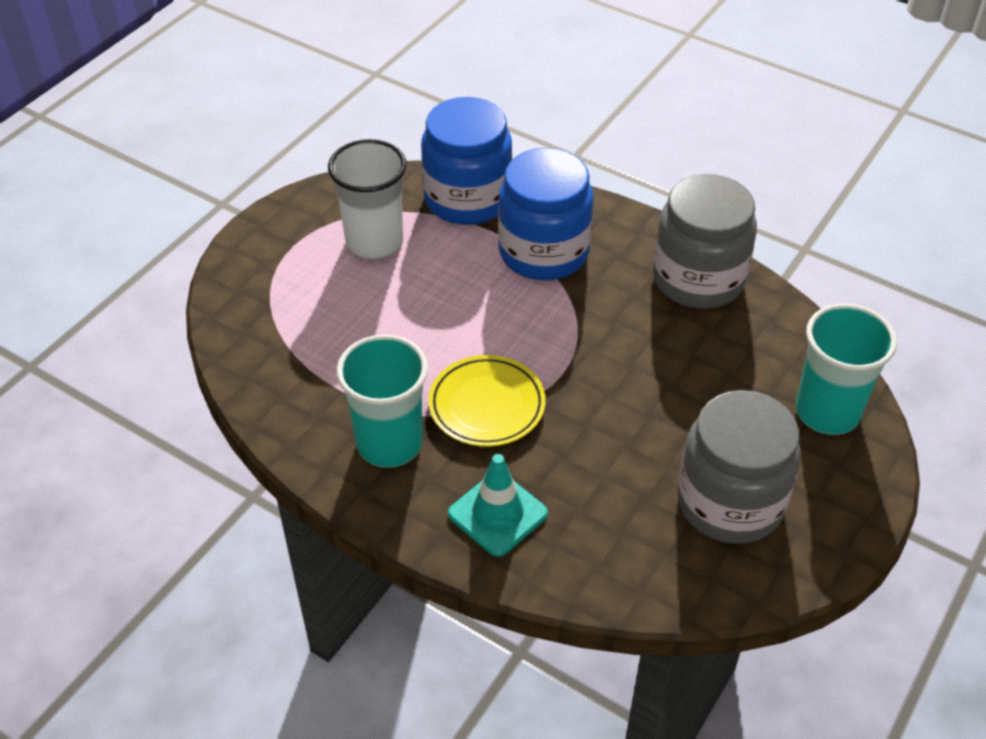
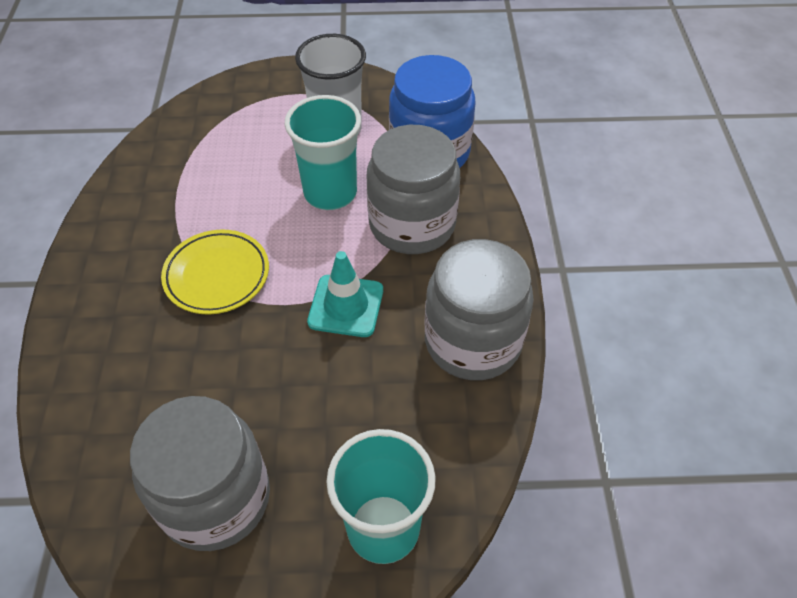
camera: 55 degrees right, 5 degrees up
(389, 444) = (141, 241): turquoise cup -> turquoise cup (330, 193)
(497, 514) = (108, 339): turquoise traffic cone -> turquoise traffic cone (346, 306)
(543, 252) = (412, 224): blue jar -> grey jar

